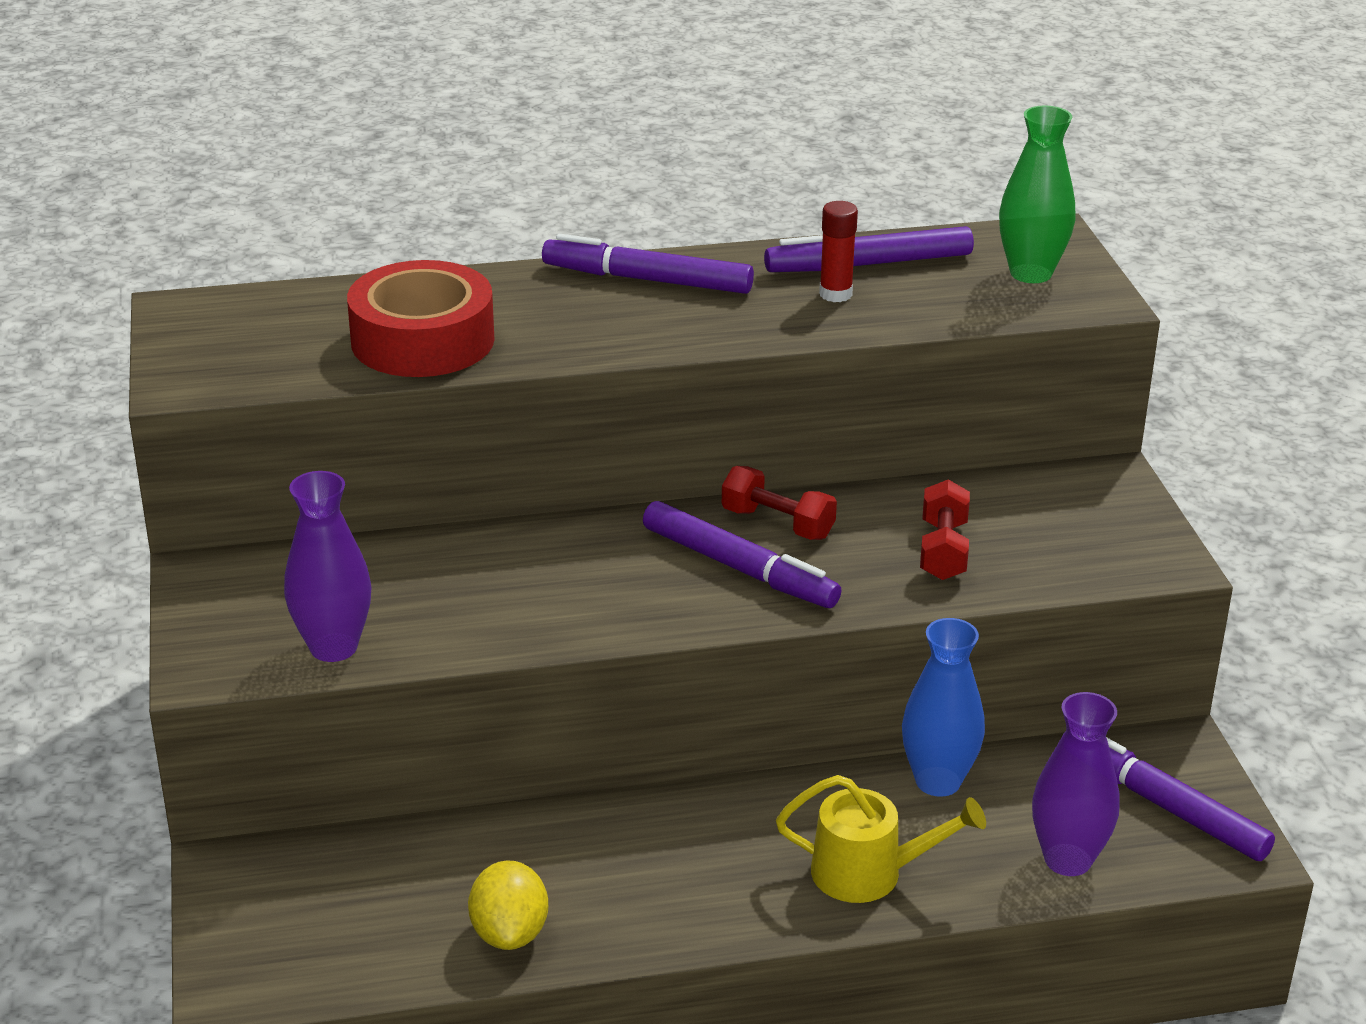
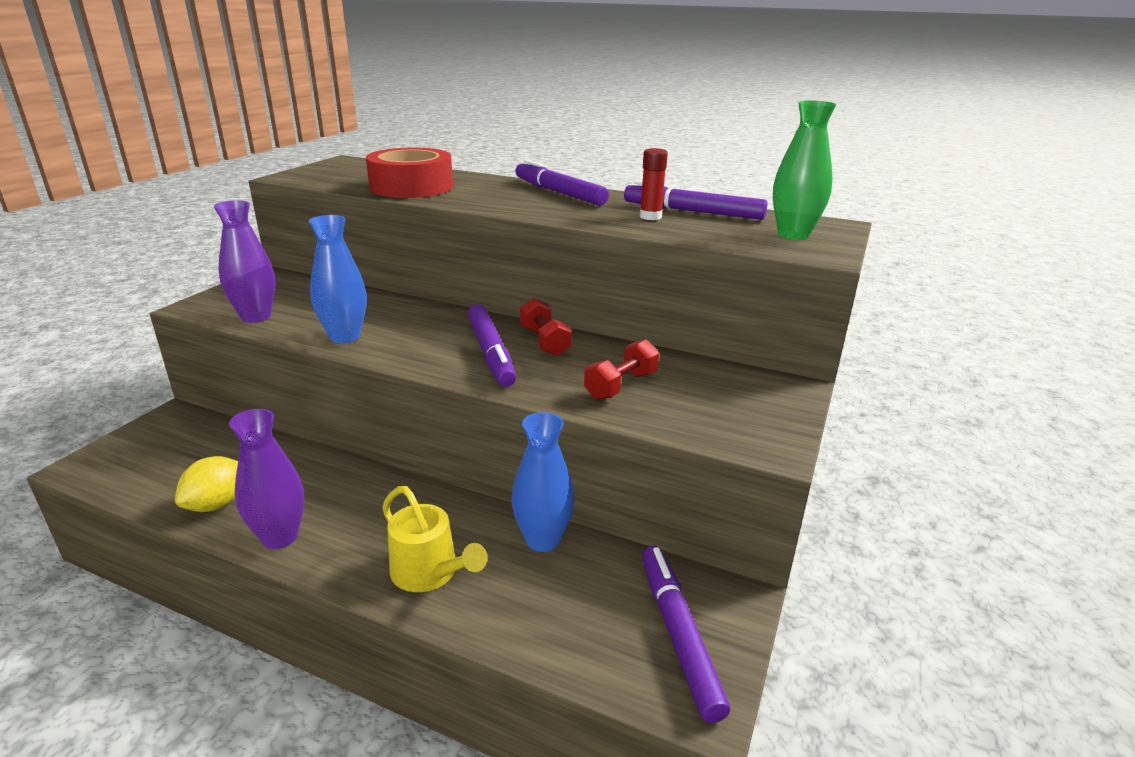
camera: 35 degrees right, 5 degrees down
(518, 624) = (345, 336): none -> blue vase
(1067, 860) = (563, 635): purple vase -> purple vase (280, 537)

